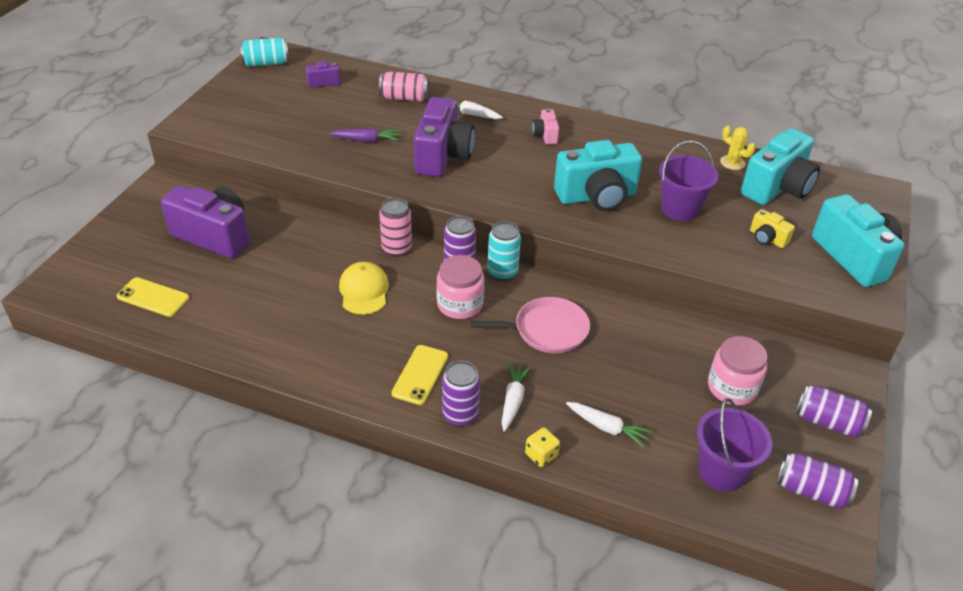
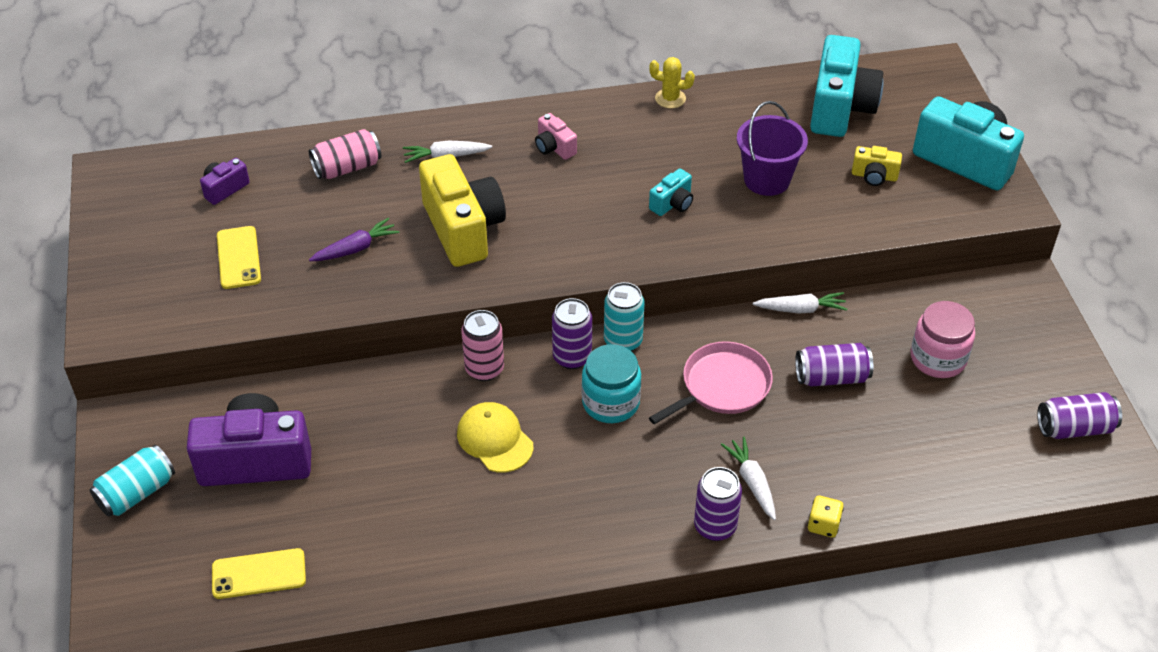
camera: 30 degrees left, 5 degrees up
(266, 63) = (121, 193): turquoise can -> turquoise can (137, 493)
(420, 375) = (638, 504): yellow phone -> yellow phone (238, 258)
(442, 156) = (463, 229): purple camera -> yellow camera
(460, 304) = (610, 402): pink jar -> turquoise jar
(597, 196) = (672, 204): turquoise camera -> turquoise camera, size x0.47
(607, 428) = (860, 462): white carrot -> white carrot (800, 309)
(721, 471) = (989, 451): purple bucket -> none
(732, 162) = (775, 95): yellow cactus -> yellow cactus (670, 98)
(828, 422) = (1041, 350): purple can -> purple can (831, 377)

